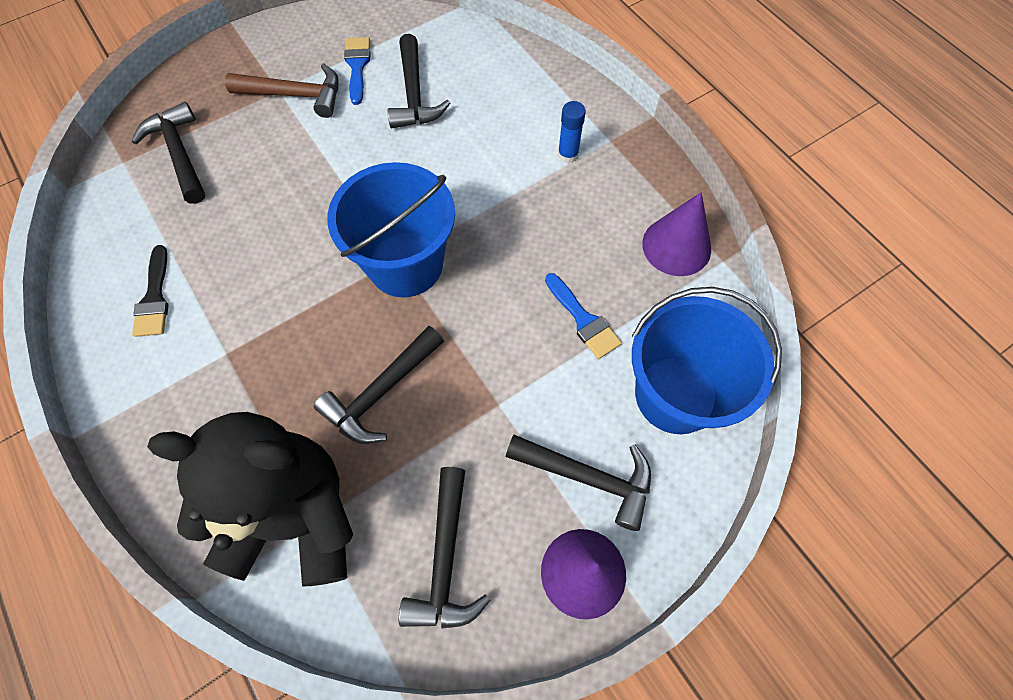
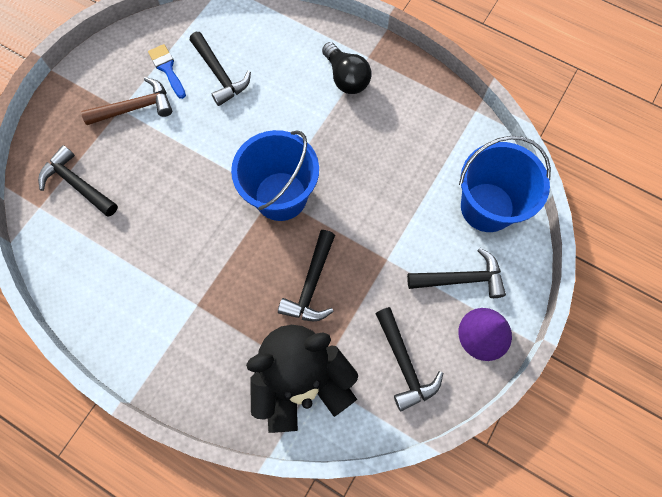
camera: 25 degrees left, 5 degrees up
(154, 298) = (125, 290): black brush -> none
(568, 155) = (346, 78): blue glue stick -> black light bulb
(583, 320) = (411, 184): blue brush -> none
(676, 246) = (443, 113): purple cone -> none

